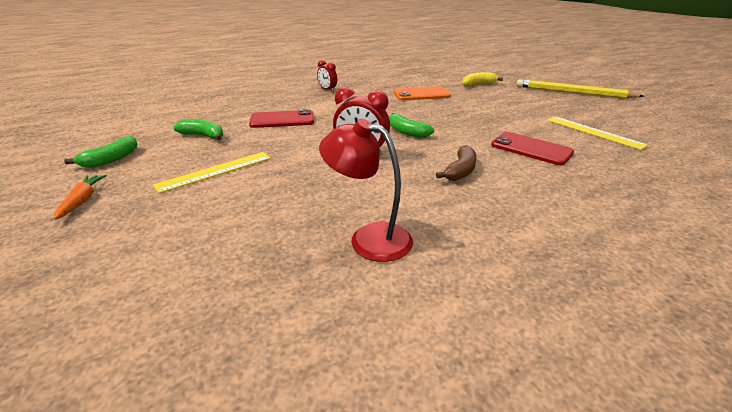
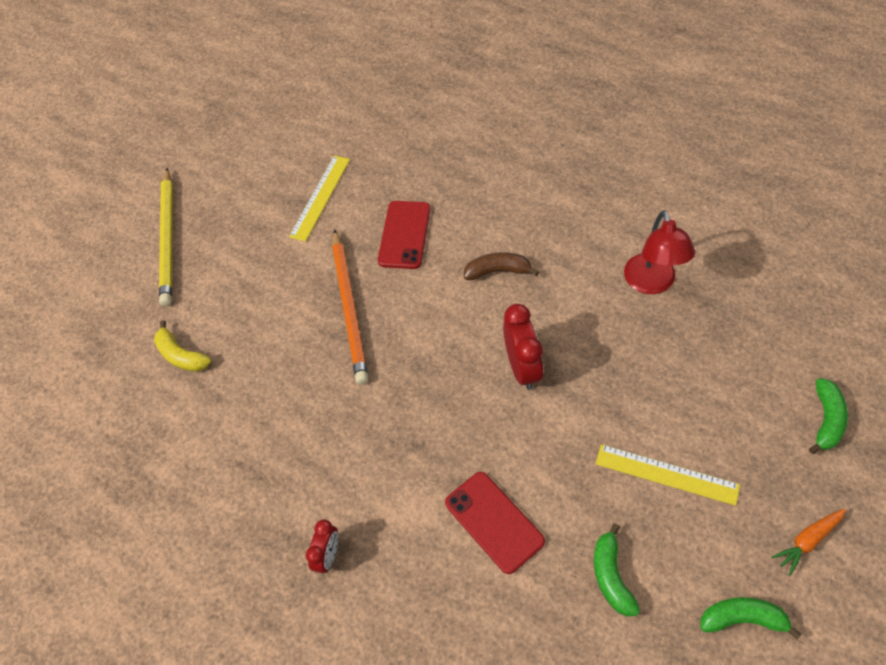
camera: 115 degrees left, 25 degrees up
(407, 132) = (434, 356): green banana -> green banana (826, 420)
(421, 94) = (275, 407): orange phone -> none
(473, 120) = (349, 307): none -> orange pencil

